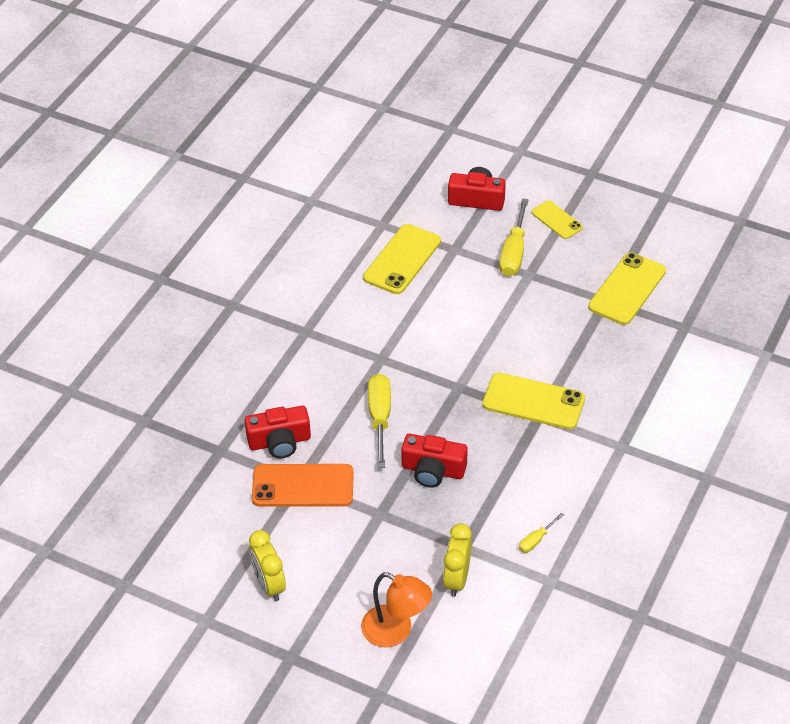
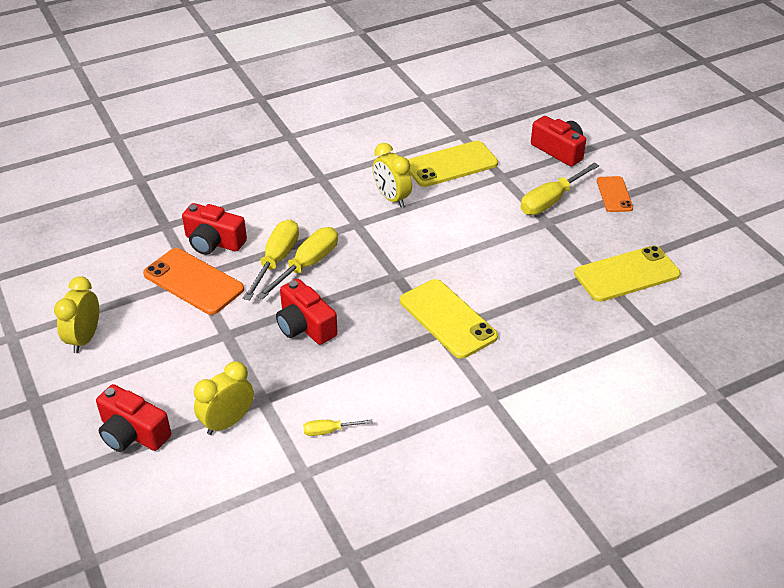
camera: 35 degrees right, 5 degrees down
(350, 427) = (277, 259): none -> yellow screwdriver
(385, 319) = (392, 198): none -> yellow clock
(396, 631) = (132, 433): orange lamp -> red camera
(557, 220) = (614, 194): yellow phone -> orange phone

